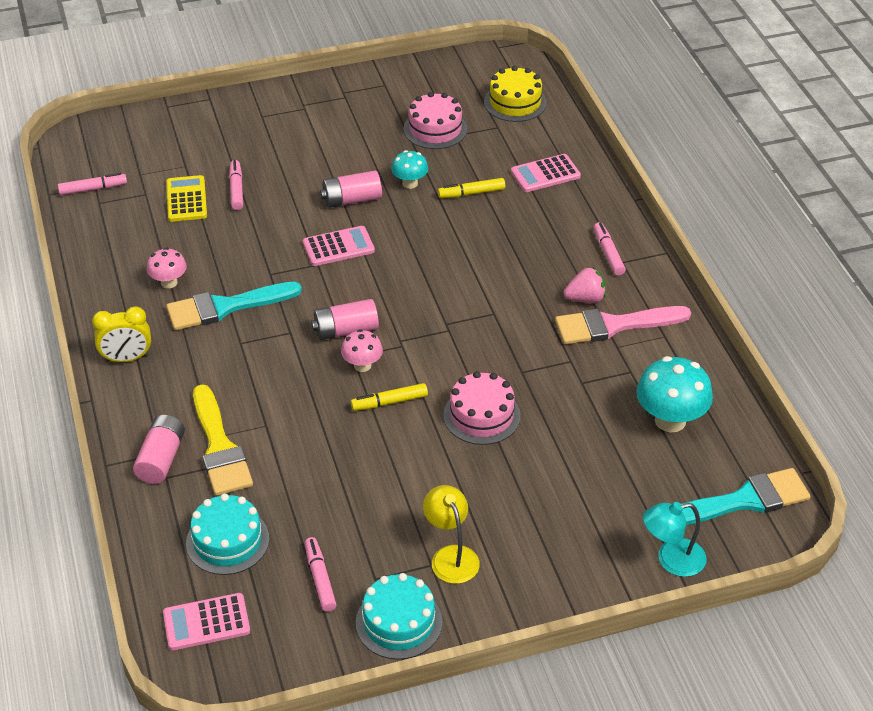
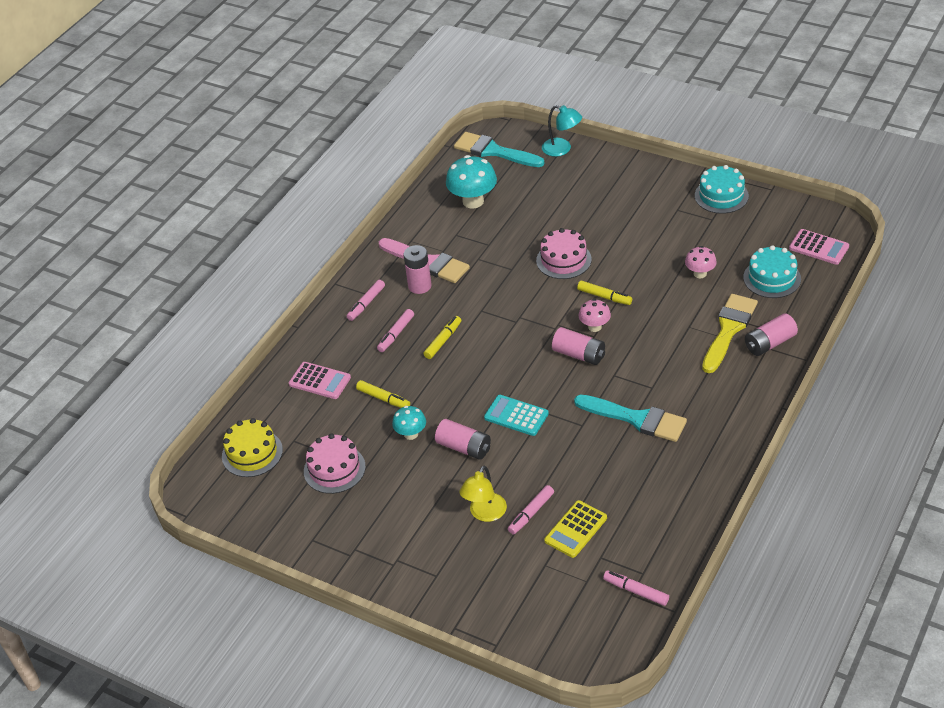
camera: 130 degrees left, 0 degrees up
(127, 358) = (735, 422): yellow clock -> none
(169, 282) = (656, 463): pink mushroom -> pink mushroom (700, 273)
(320, 579) = (740, 234): pink marker -> pink marker (396, 334)
(338, 247) = (516, 416): pink calculator -> turquoise calculator
(451, 556) = (663, 207): yellow lamp -> yellow lamp (485, 514)
(489, 265) = (443, 341): none -> yellow marker
(585, 299) = (419, 286): pink strawberry -> pink battery

